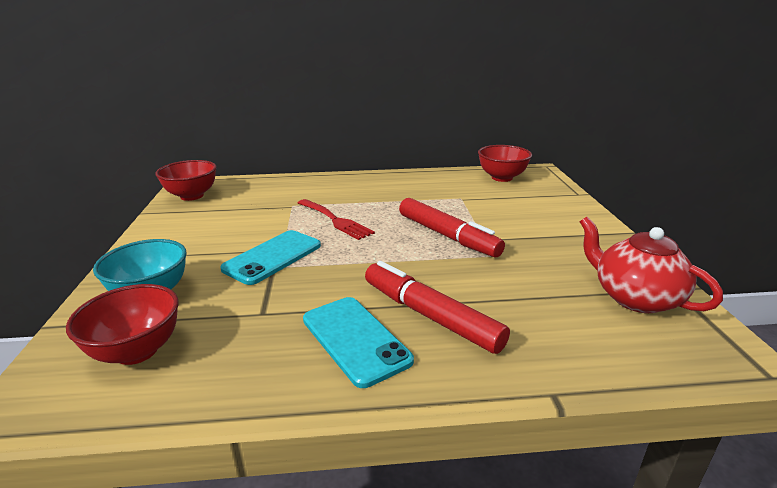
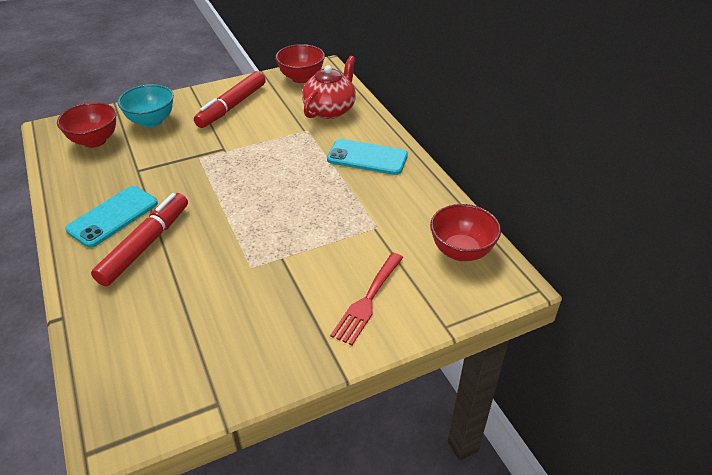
camera: 70 degrees right, 15 degrees up
(273, 257) = (211, 150): turquoise phone -> turquoise phone (367, 157)
(335, 220) = (286, 161): red fork -> red fork (367, 300)
(447, 235) = (280, 232): red marker -> red marker (232, 106)
(634, 298) = (194, 369): red teapot -> red teapot (330, 110)

